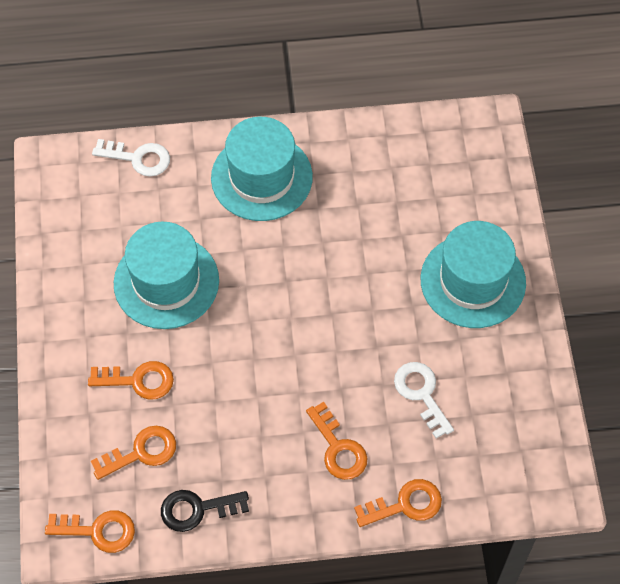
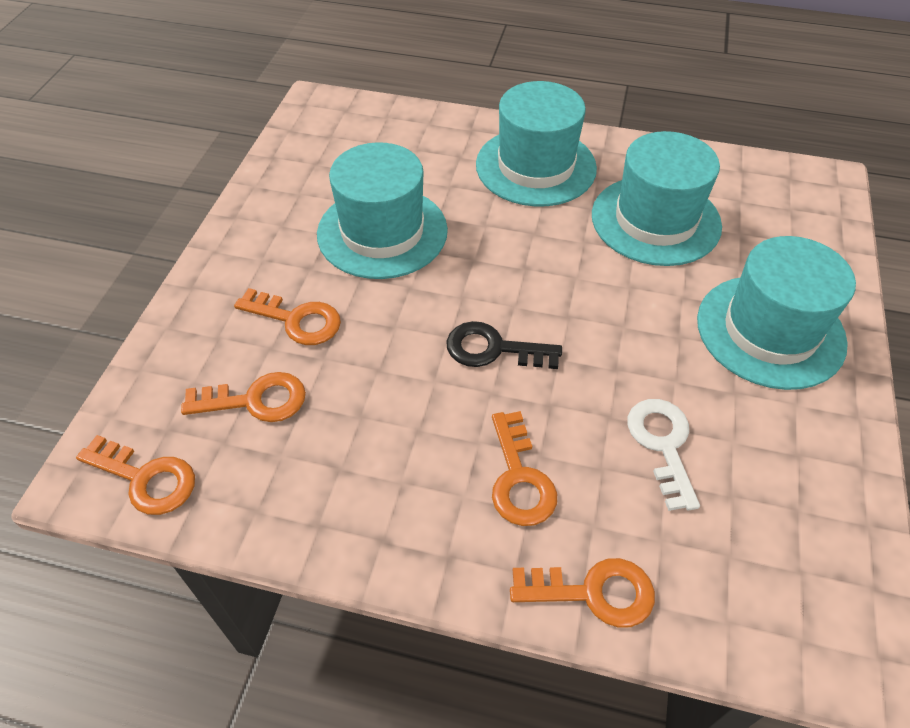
camera: 20 degrees right, 10 degrees down
(138, 158) = (409, 121): white key -> none
(197, 509) = (289, 495): black key -> black key (493, 349)
(370, 204) = (655, 220): none -> turquoise hat

